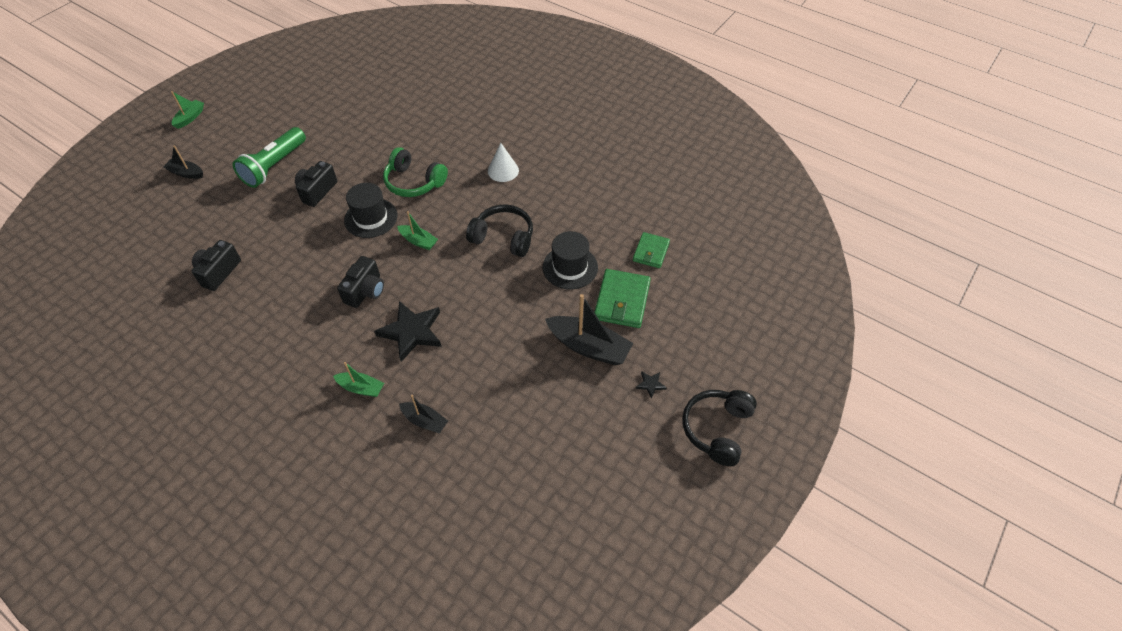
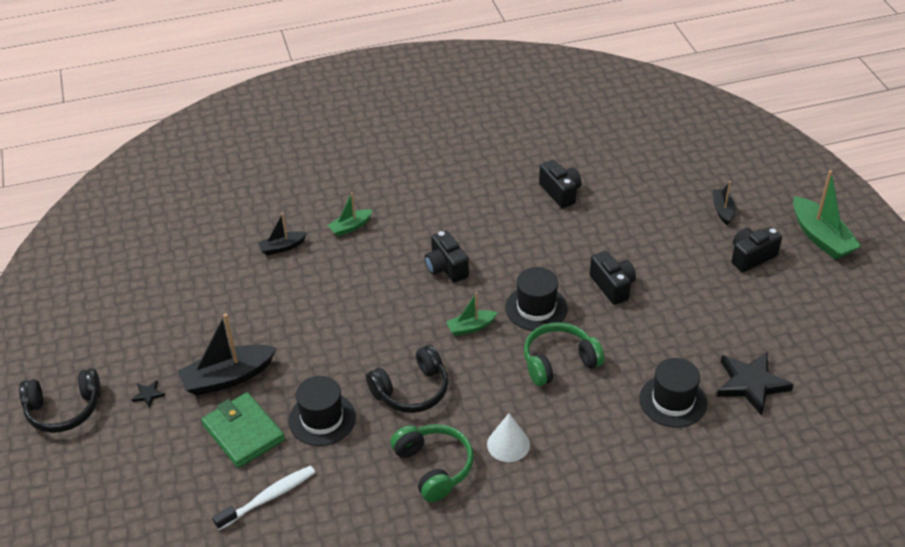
camera: 130 degrees right, 10 degrees down
(186, 173) = (722, 210): black boat -> black boat turned 60 degrees counterclockwise
(190, 118) = (821, 237): green boat -> green boat, size x1.80
(235, 140) = (751, 257): none -> black camera
(274, 166) = (681, 270): green flashlight -> none
(404, 121) = (673, 401): none -> black hat
(411, 332) = (371, 276): black star -> black star (751, 384)
(551, 192) = (434, 467): none -> green headphones
(651, 252) = (269, 497): green wallet -> white toothbrush
(717, 429) = (64, 409): black headphones -> black headphones turned 105 degrees clockwise

